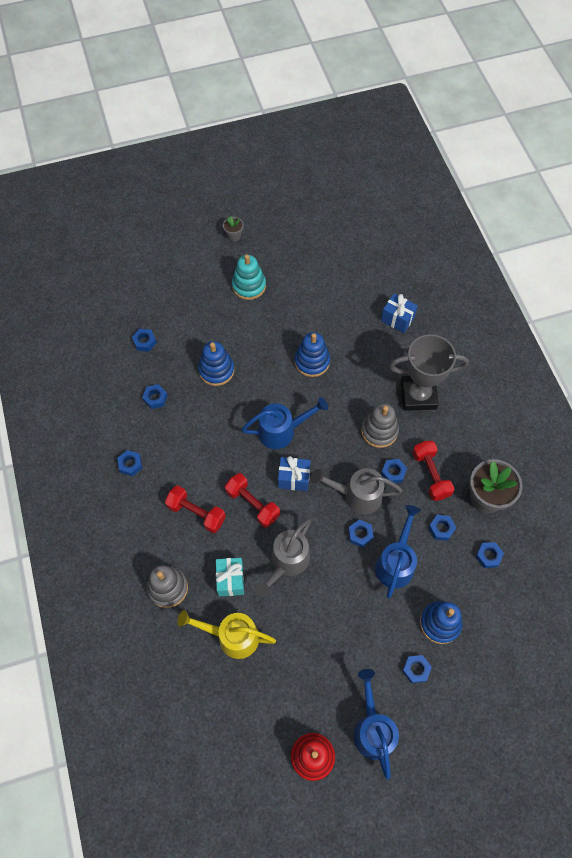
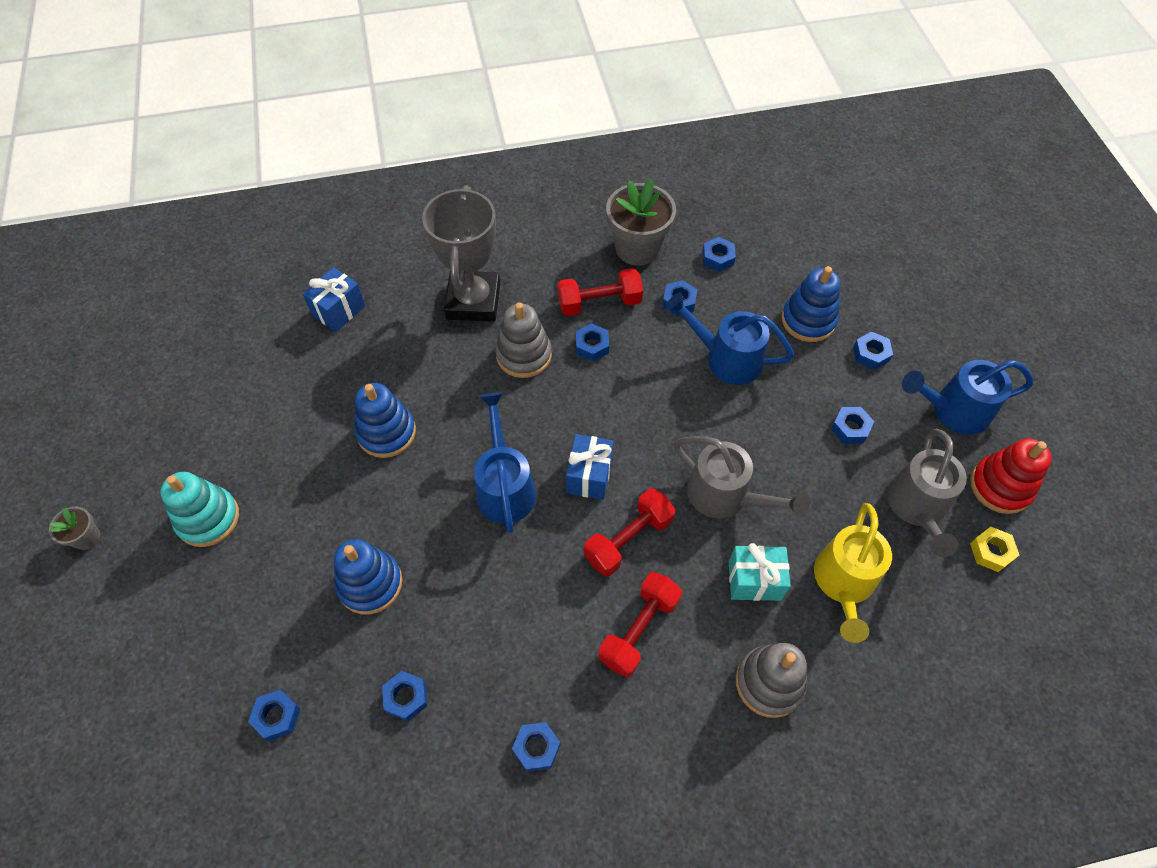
camera: 85 degrees left, 5 degrees down
(261, 741) = (991, 552): none -> yellow nut
(356, 495) = (624, 395): grey watering can -> grey watering can (917, 508)
(360, 534) = (684, 397): blue nut -> blue nut (850, 428)

